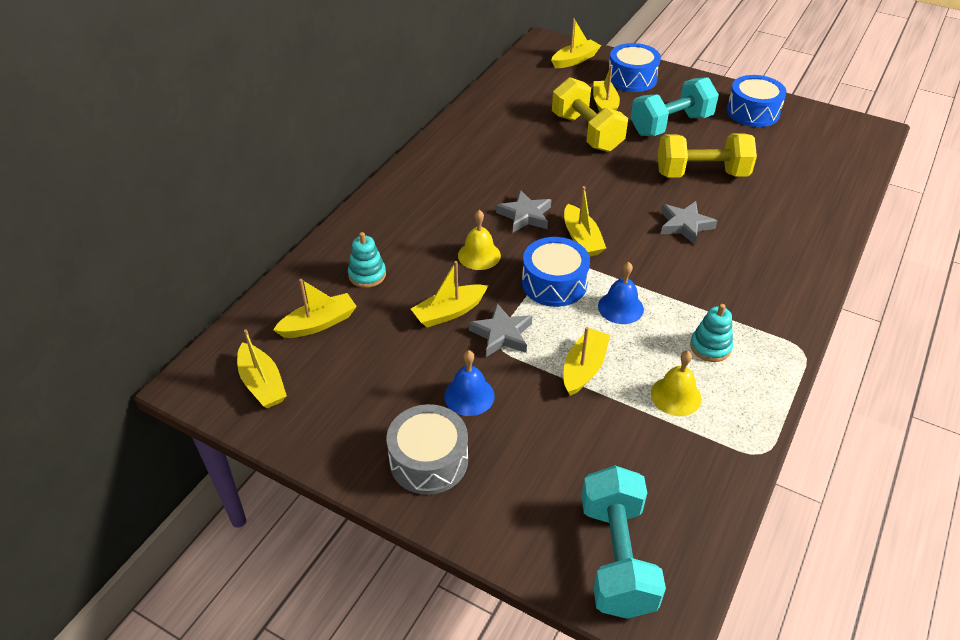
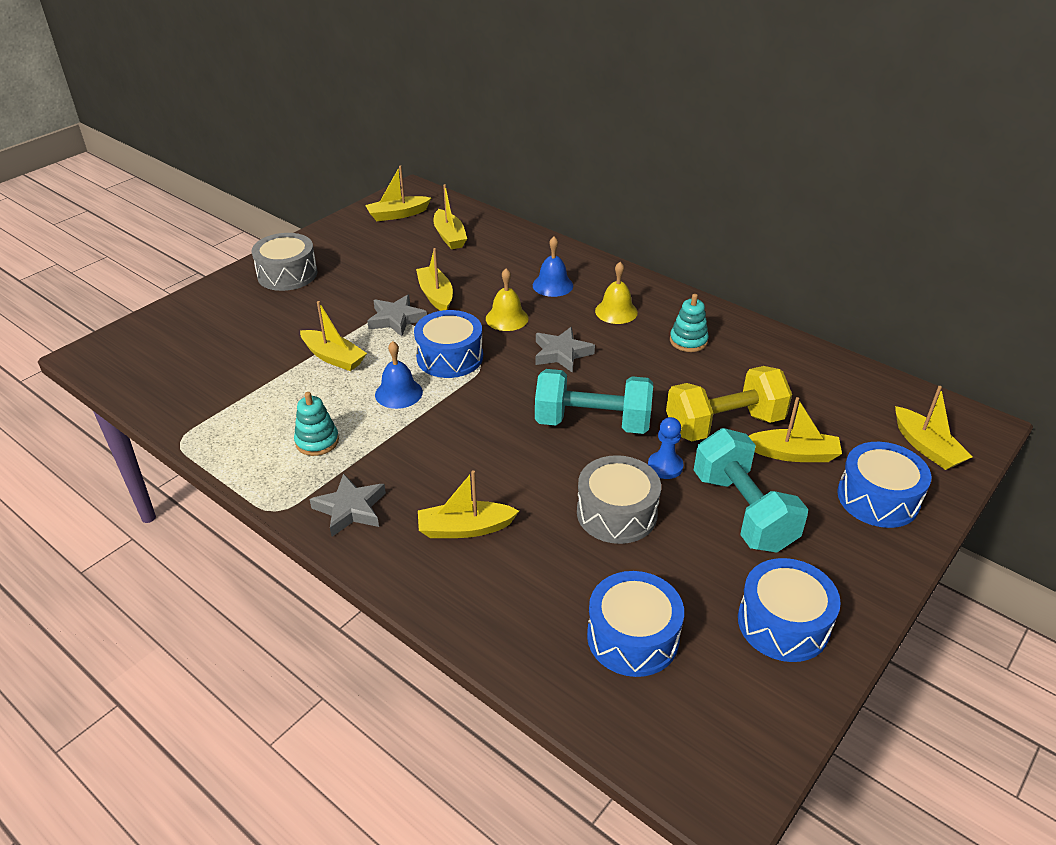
camera: 100 degrees right, 5 degrees down
(367, 275) = (500, 259): turquoise stacking toy -> turquoise stacking toy (688, 341)
(469, 396) = (337, 296): blue bell -> blue bell (552, 285)
(582, 239) = (512, 386): yellow boat -> yellow boat (465, 528)
(617, 557) = (150, 343): turquoise dumbbell -> turquoise dumbbell (592, 423)
(644, 156) = (665, 466): none -> blue pawn
(676, 396) = (272, 404): yellow bell -> yellow bell (616, 311)
(685, 225) = (513, 470): grey star -> grey star (350, 509)
(701, 174) = (616, 513): yellow dumbbell -> grey drum
(799, 162) = (632, 637): none -> blue drum

